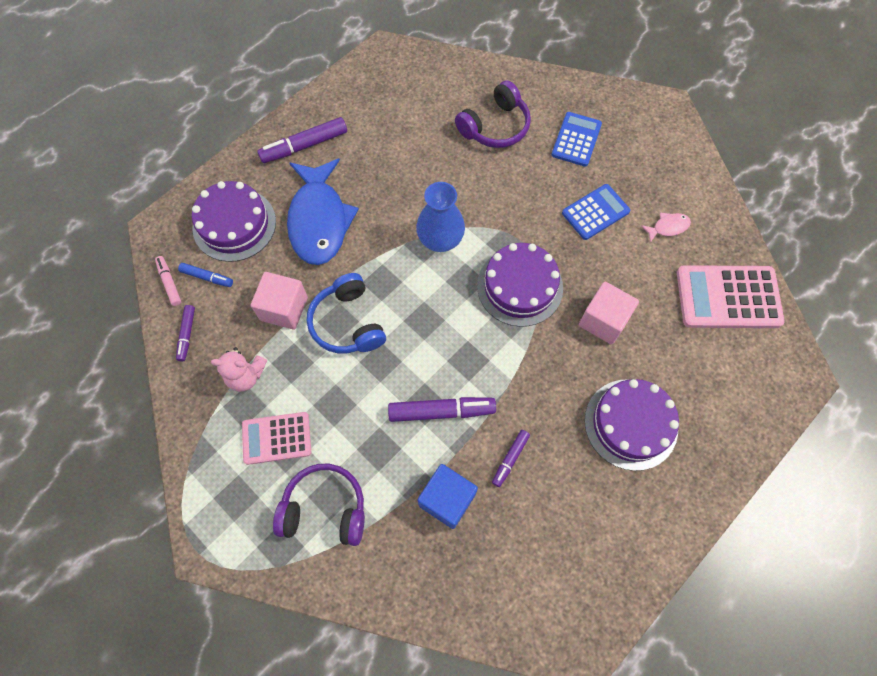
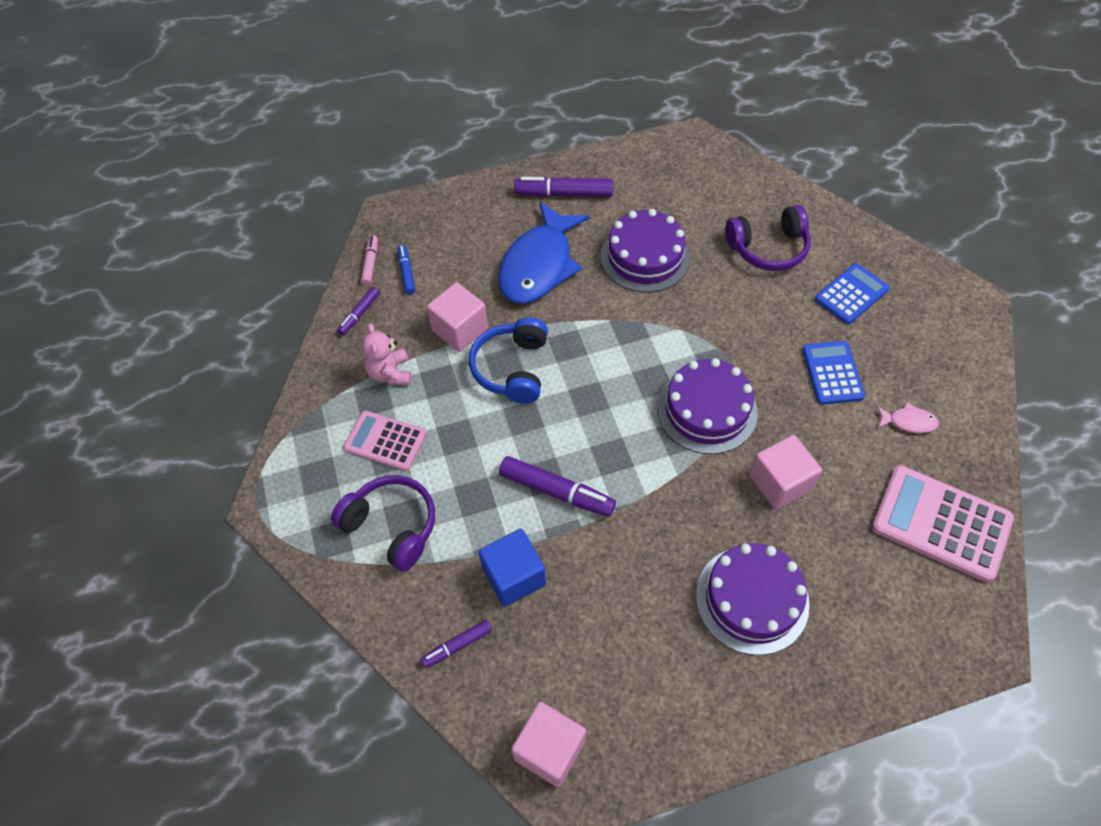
camera: 30 degrees right, 10 degrees down
(207, 277) = (406, 272): blue marker -> blue marker turned 150 degrees counterclockwise
(234, 224) = (458, 237): purple cake -> purple cake (645, 257)
(246, 376) = (390, 373): pink teddy bear -> pink teddy bear turned 45 degrees clockwise
(440, 240) = (649, 331): blue vase -> none
(510, 459) = (600, 570): purple marker -> purple marker (457, 646)
(549, 622) = (549, 750): none -> pink cube
(595, 212) = (832, 373): blue calculator -> blue calculator turned 90 degrees counterclockwise

